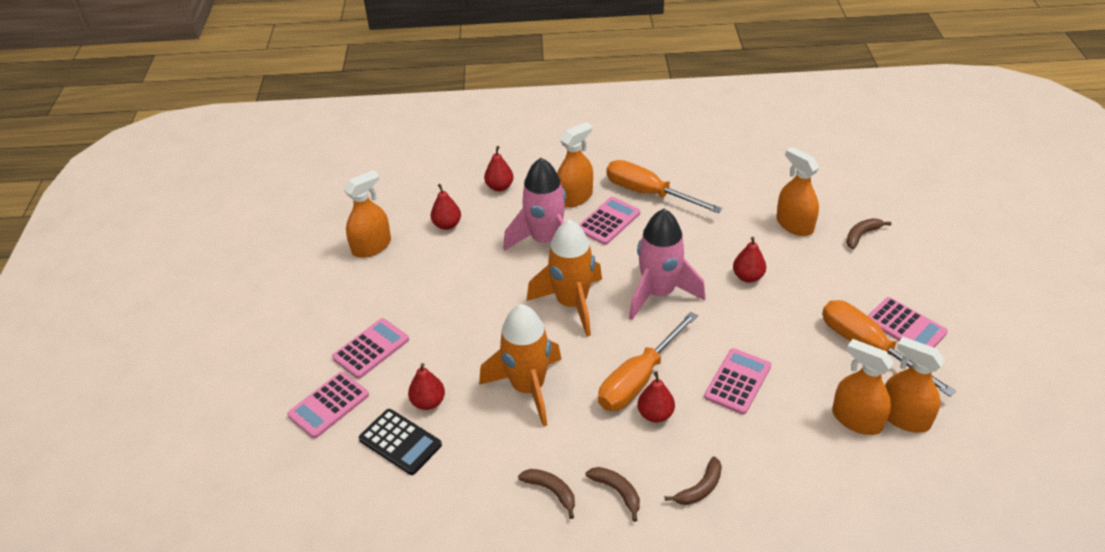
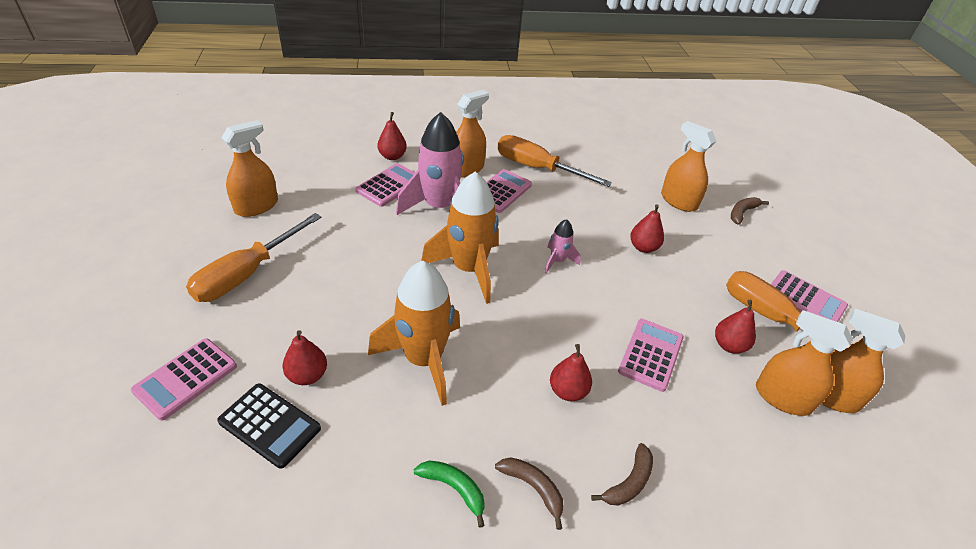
camera: 10 degrees left, 0 degrees up
(371, 349) = (245, 313): pink calculator -> pink calculator (389, 185)
(447, 225) = (338, 188): red pear -> red pear (729, 345)
(551, 491) = (454, 488): brown banana -> green banana
(639, 379) = (546, 350): orange screwdriver -> orange screwdriver (247, 274)
(659, 293) = (557, 261): pink rocket -> pink rocket, size x0.48

